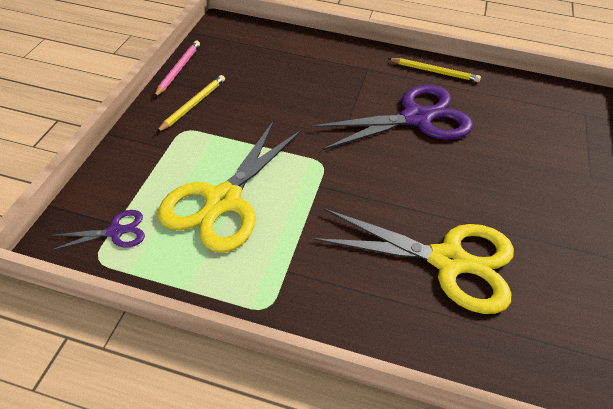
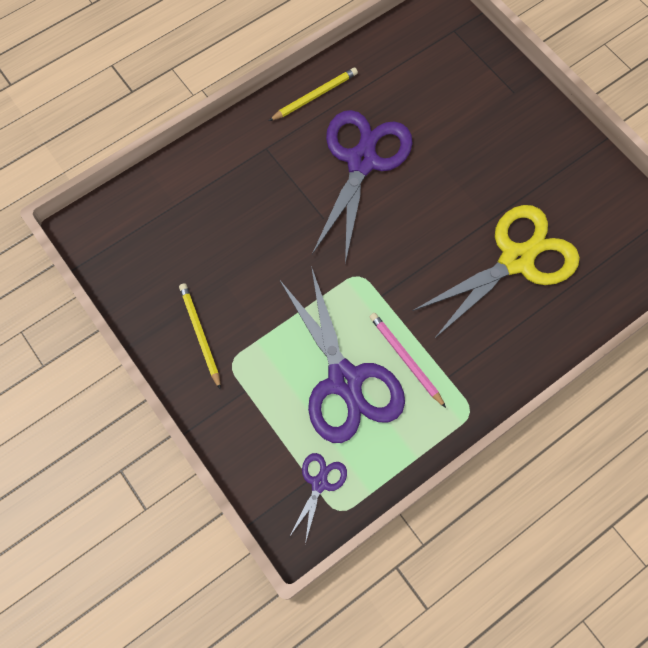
camera: 50 degrees left, 20 degrees up
(178, 70) = (132, 318): pink pencil -> pink pencil (405, 359)
(223, 200) = (344, 380): yellow scissors -> purple scissors

